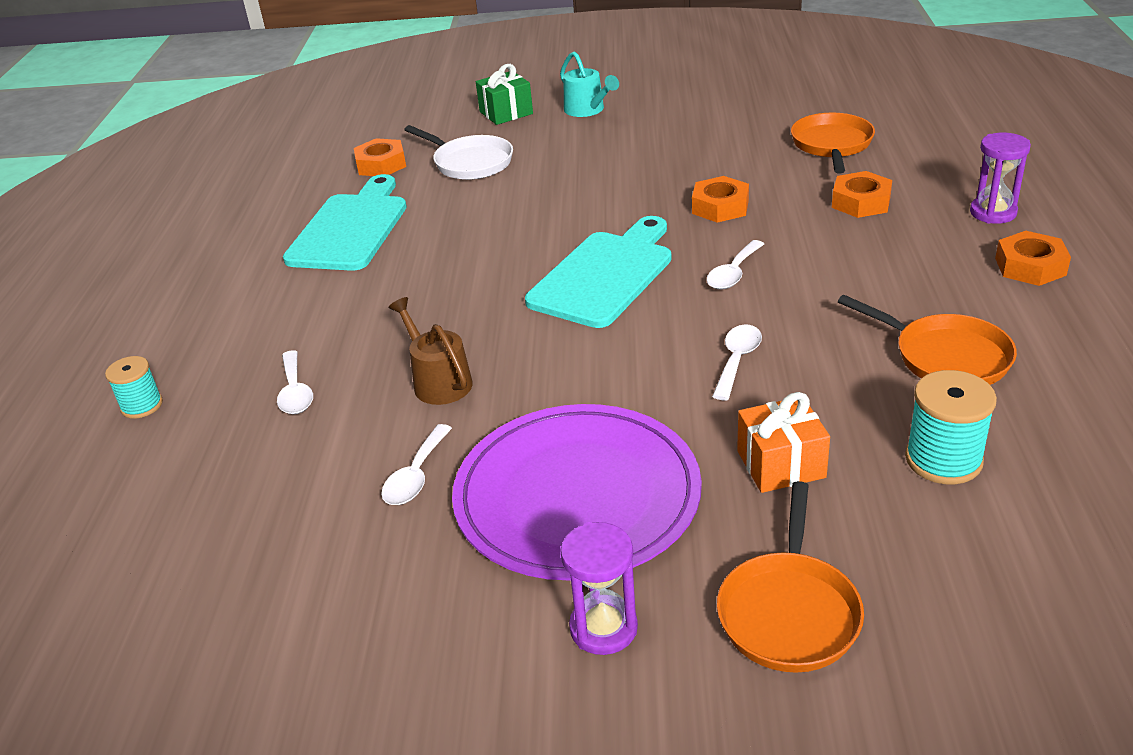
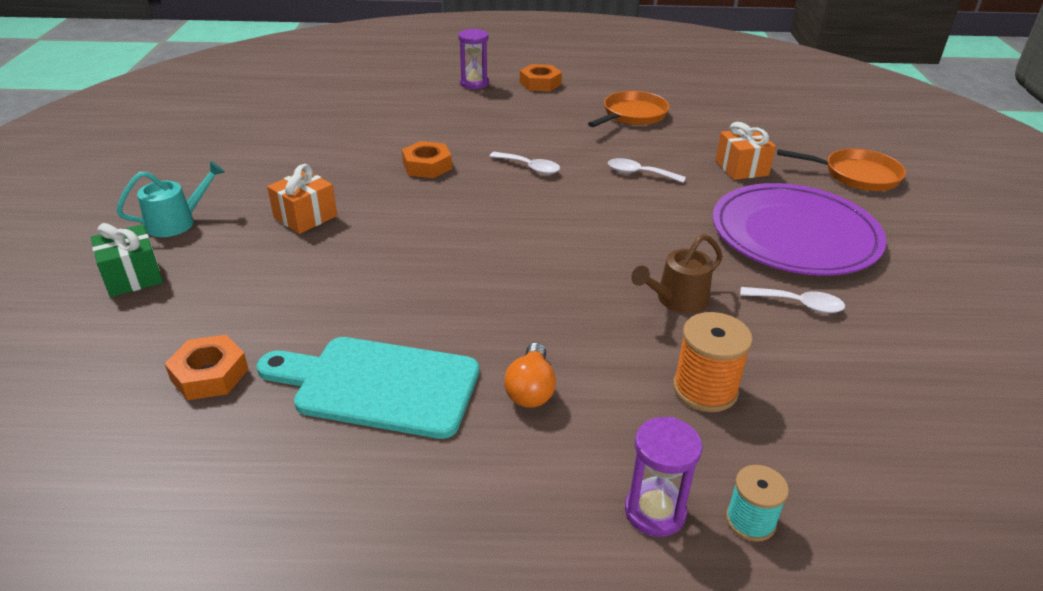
camera: 95 degrees left, 0 degrees up
(295, 392) = (705, 389): white spoon -> orange spool
(325, 296) = (531, 389): none -> orange light bulb
(469, 162) = (254, 299): white pan -> none
(600, 160) = (305, 217): none -> orange gift
(603, 628) = (899, 228): purple hourglass -> purple hourglass (655, 511)
(605, 275) = (521, 219): turquoise cutting board -> none
(832, 145) = (347, 118): orange pan -> none
(861, 202) = (443, 117): orange nut -> none
(943, 459) = (724, 127): turquoise spool -> none

